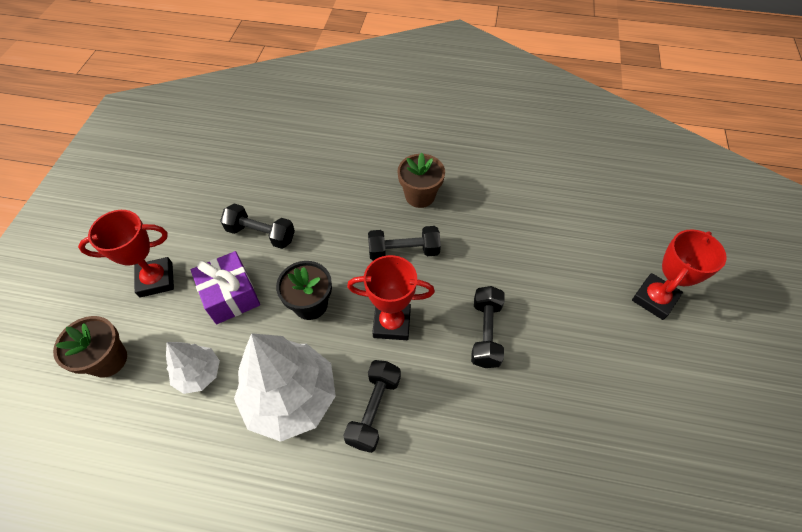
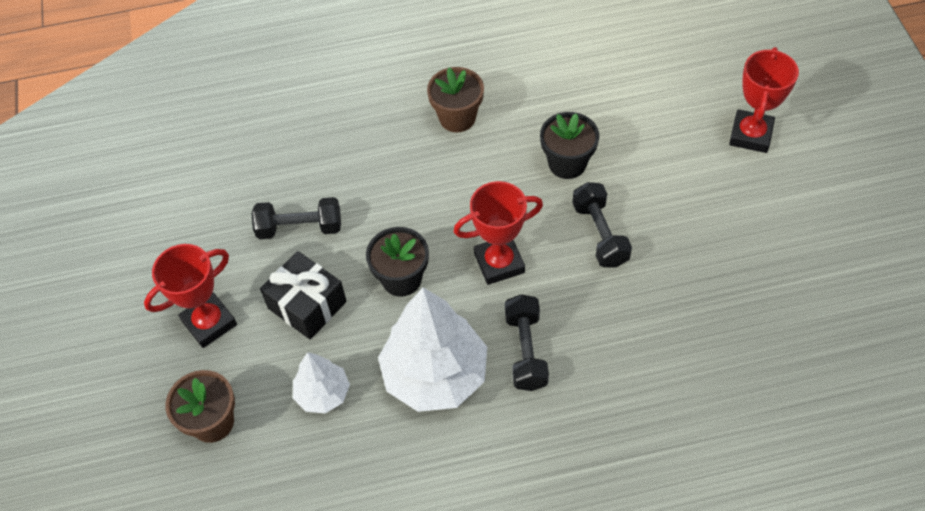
camera: 20 degrees left, 0 degrees up
(231, 295) = (307, 305): purple gift -> black gift
(404, 251) = (472, 185): black dumbbell -> none
(487, 263) = (567, 163): none -> black flower pot

